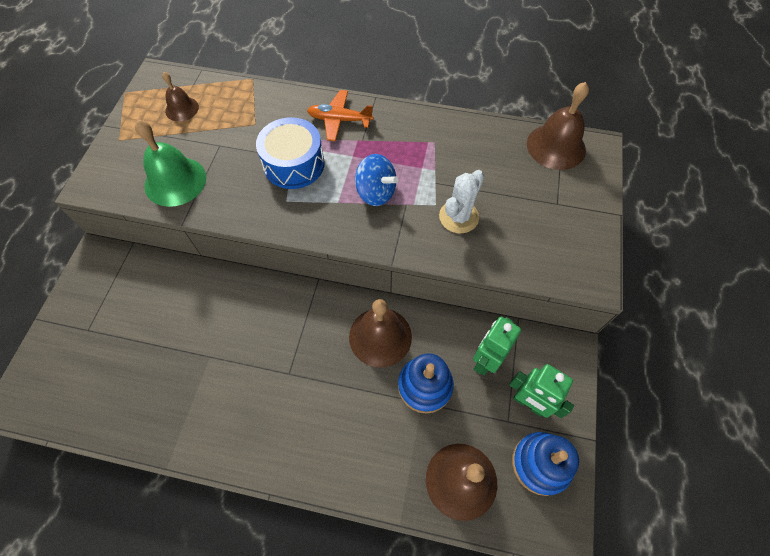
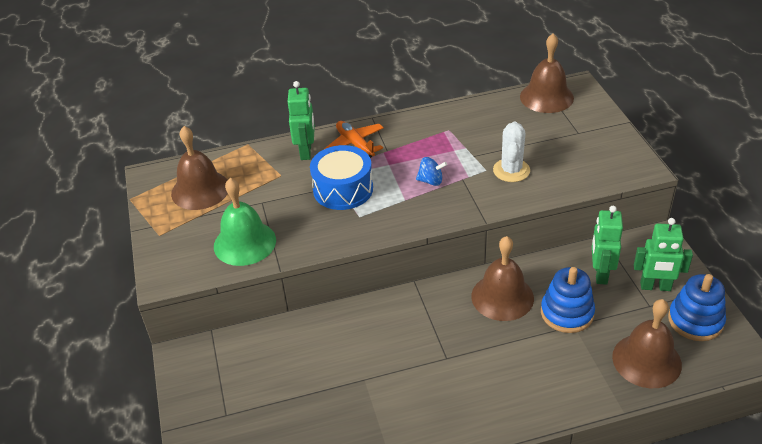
camera: 25 degrees left, 20 degrees down
(182, 109) = (200, 190): brown bell -> brown bell, size x1.69
(293, 109) = (306, 152): none -> green robot
(339, 120) = (355, 144): orange plane -> orange plane turned 75 degrees clockwise
(376, 192) = (431, 181): blue spinning top -> blue spinning top, size x0.67

